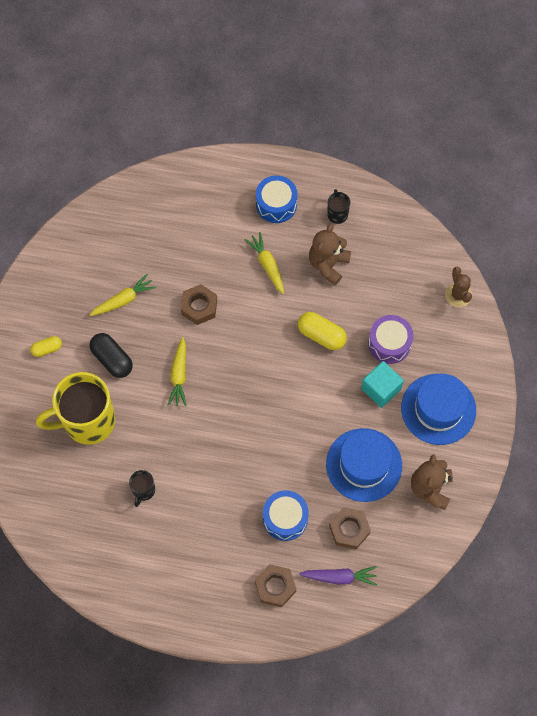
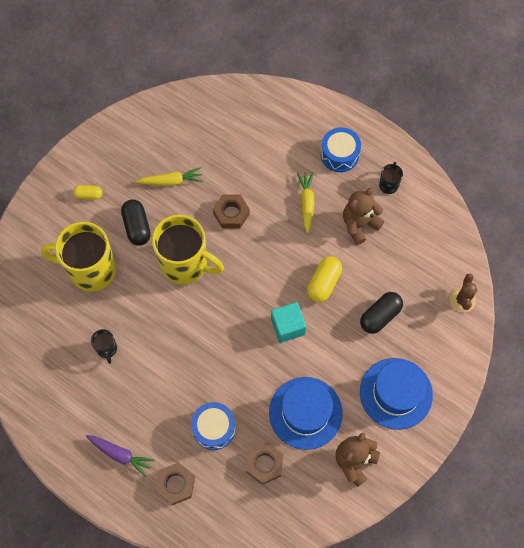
camera: 25 degrees right, 0 degrees up
(143, 491) = (107, 349): black mug -> black mug turned 60 degrees counterclockwise
(179, 375) = (185, 264): yellow carrot -> yellow mug
(321, 335) = (323, 283): yellow capsule -> yellow capsule turned 60 degrees clockwise
(339, 577) = (235, 502): purple carrot -> purple carrot (120, 454)
(381, 389) = (353, 353): turquoise cube -> turquoise cube (288, 326)
(389, 343) = (380, 316): purple drum -> black capsule

